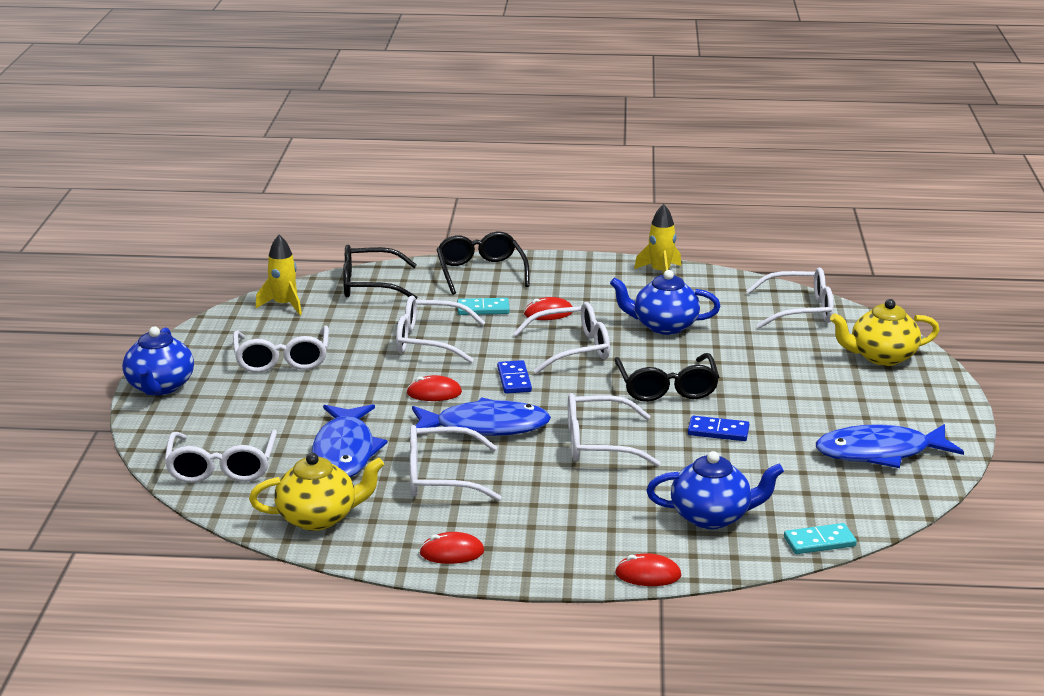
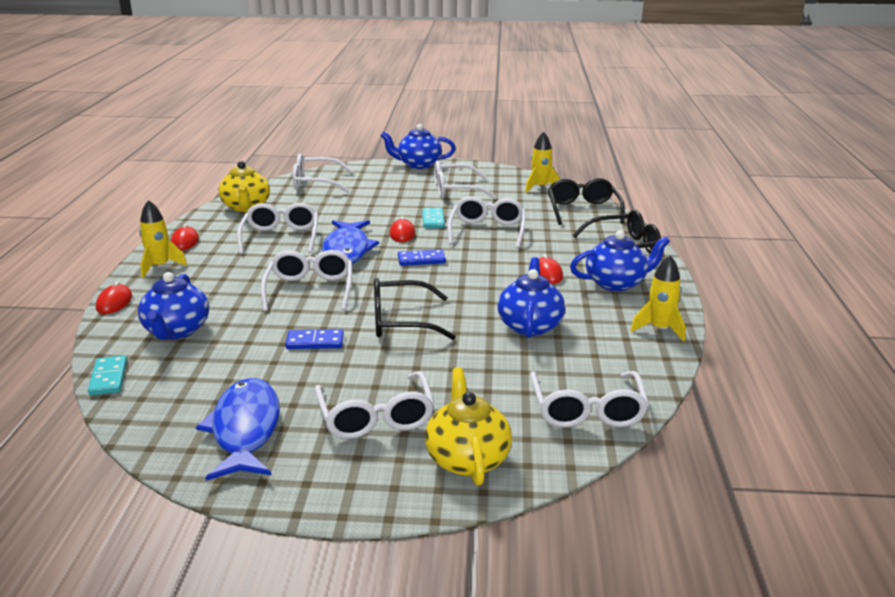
camera: 90 degrees right, 0 degrees up
(344, 452) = (323, 211): blue fish -> none
(483, 309) = (549, 248): turquoise domino -> turquoise domino (433, 220)
(538, 559) = (160, 267): none -> yellow rocket
(569, 282) = (616, 283): none -> blue teapot
(572, 349) = (477, 282): white glasses -> white glasses (376, 417)
(718, 431) = (315, 342): blue domino -> blue domino turned 75 degrees clockwise

